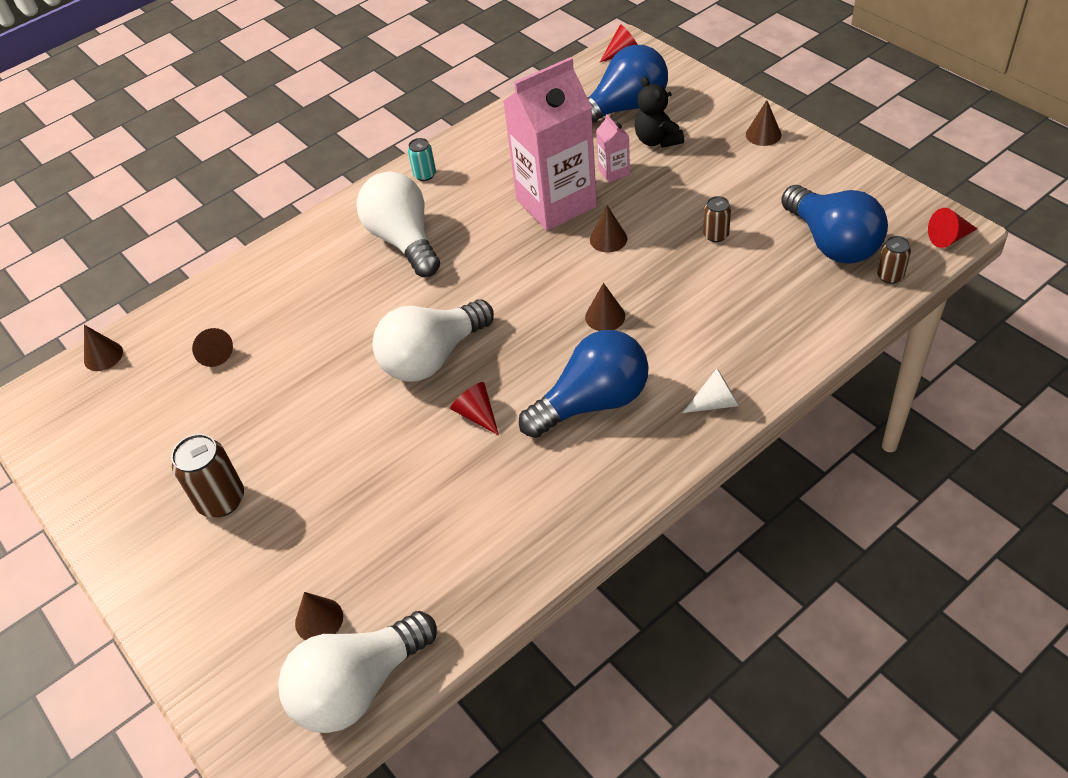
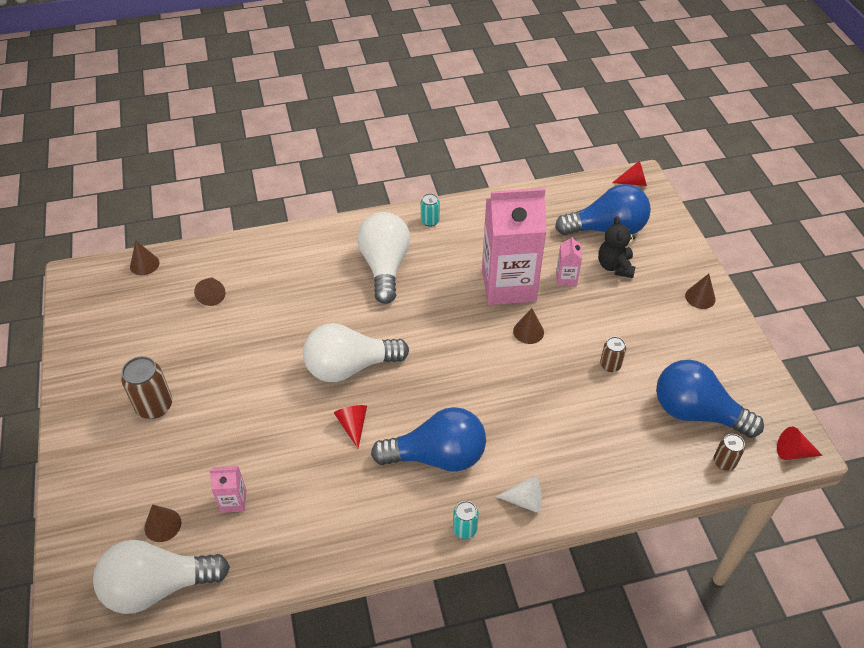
camera: 20 degrees right, 0 degrees up
(389, 554) = (233, 501): none -> pink carton
(605, 316) = (488, 392): brown cone -> none
(671, 459) = (464, 529): none -> turquoise can
(832, 242) = (696, 413): blue light bulb -> blue light bulb turned 120 degrees clockwise

